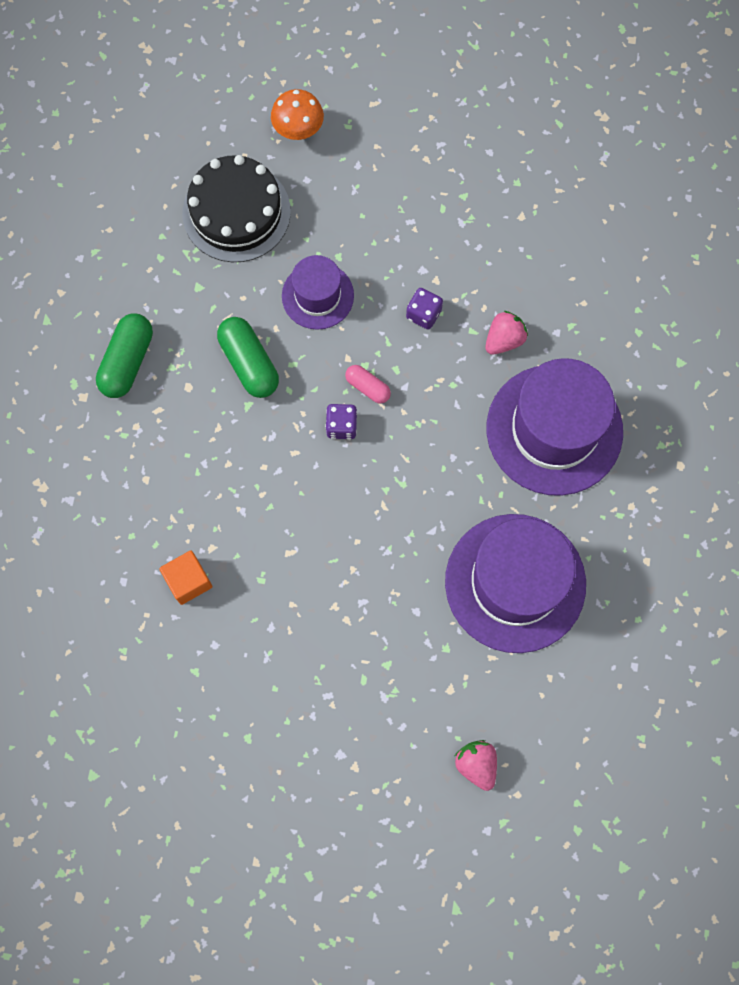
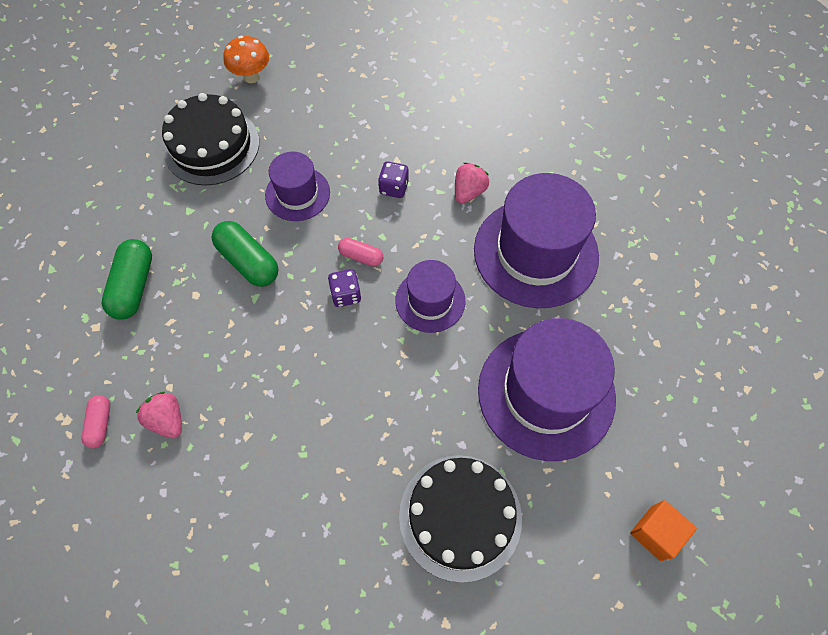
camera: 15 degrees left, 10 degrees down
(74, 500) = (100, 424): none -> pink capsule
(188, 581) = (230, 474): orange cube -> orange cube (656, 533)
(395, 678) = (460, 516): none -> black cake
(427, 455) = (430, 300): none -> purple hat
(476, 764) = (568, 584): pink strawberry -> pink strawberry (167, 420)

